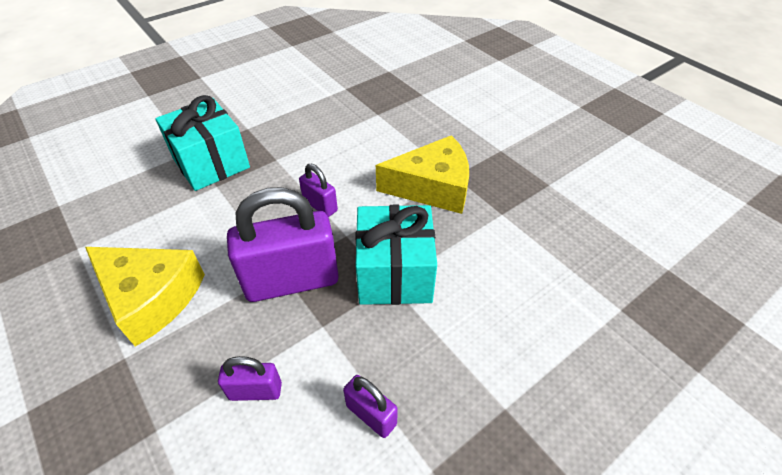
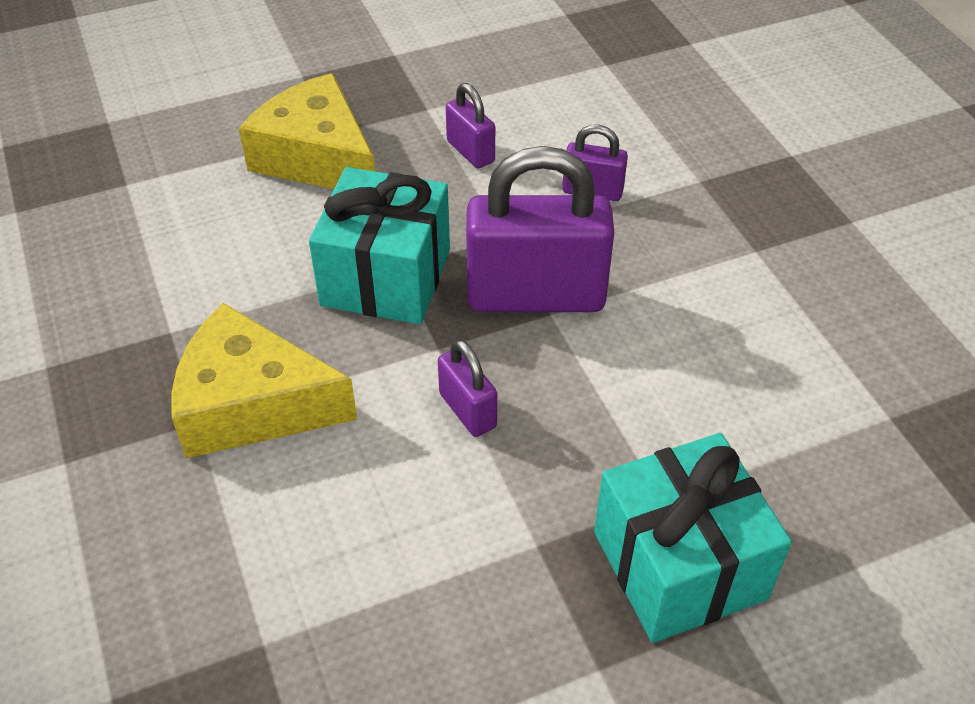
camera: 165 degrees left, 0 degrees up
(151, 297) = (740, 313): yellow cheese -> yellow cheese (317, 158)

